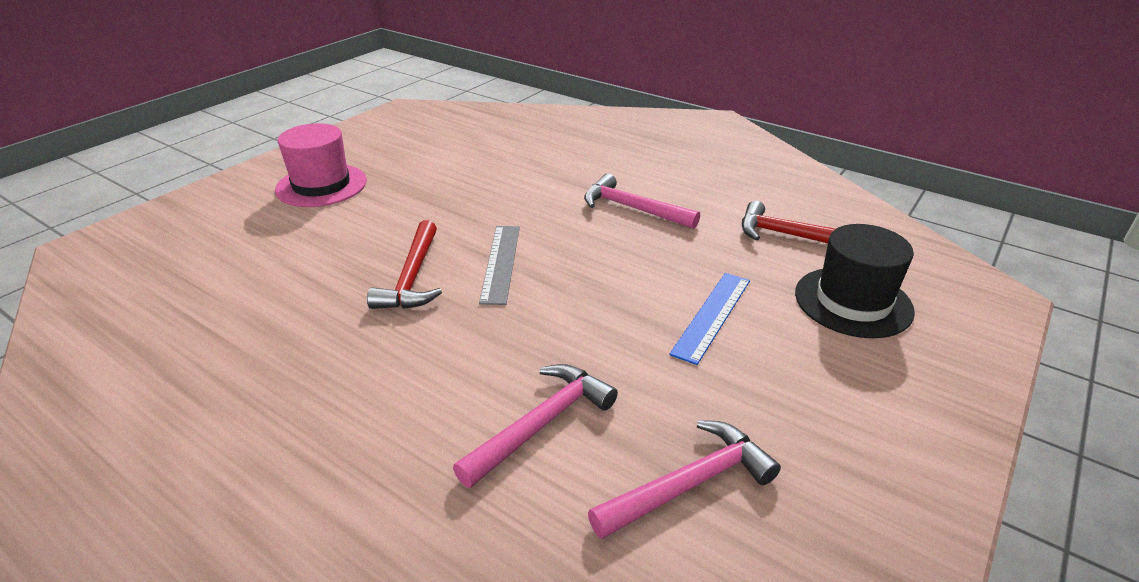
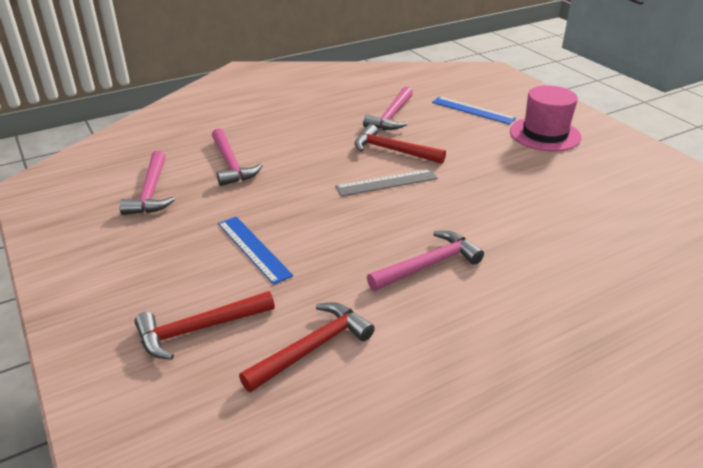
camera: 115 degrees right, 0 degrees up
(256, 240) = (473, 110): none -> blue ruler
(294, 304) = (392, 116): none -> pink hammer
(500, 263) = (386, 182): grey ruler -> grey ruler turned 45 degrees counterclockwise
(853, 302) = (199, 329): black hat -> red hammer

